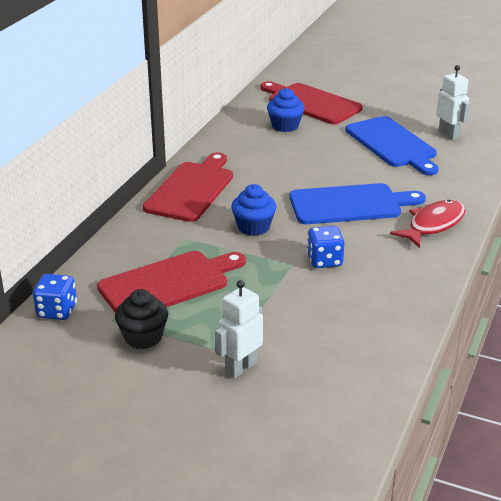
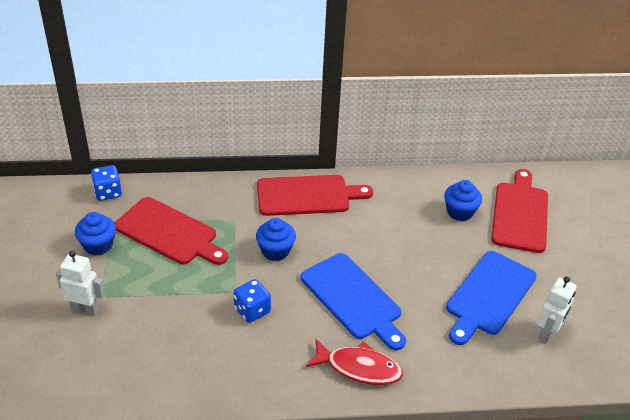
camera: 60 degrees right, 10 degrees up
(143, 337) = (98, 245): black cupcake -> blue cupcake

